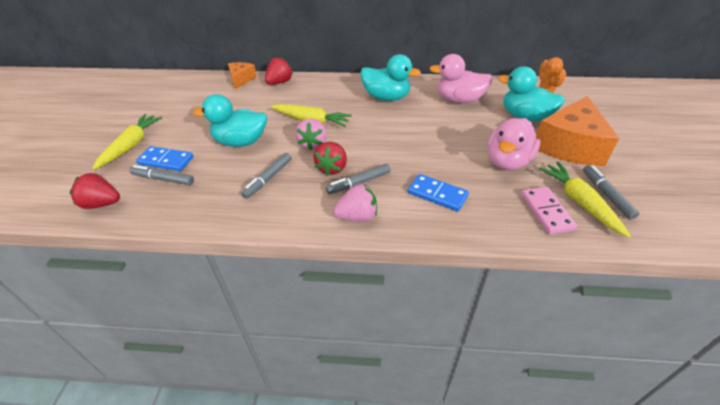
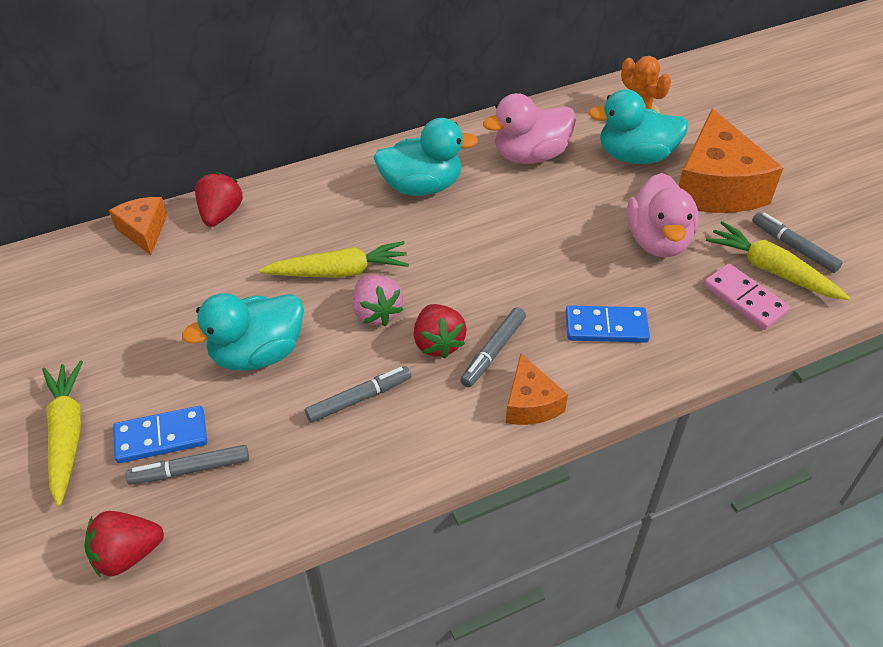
camera: 30 degrees left, 5 degrees up
(268, 179) = (359, 398): grey marker -> grey marker turned 120 degrees counterclockwise
(357, 216) = (530, 403): pink strawberry -> orange cheese

